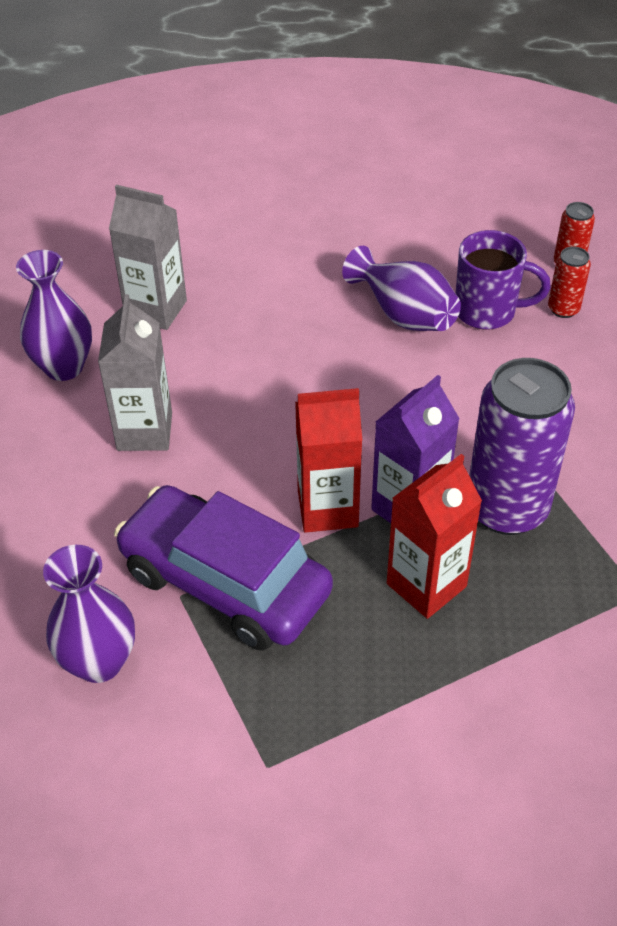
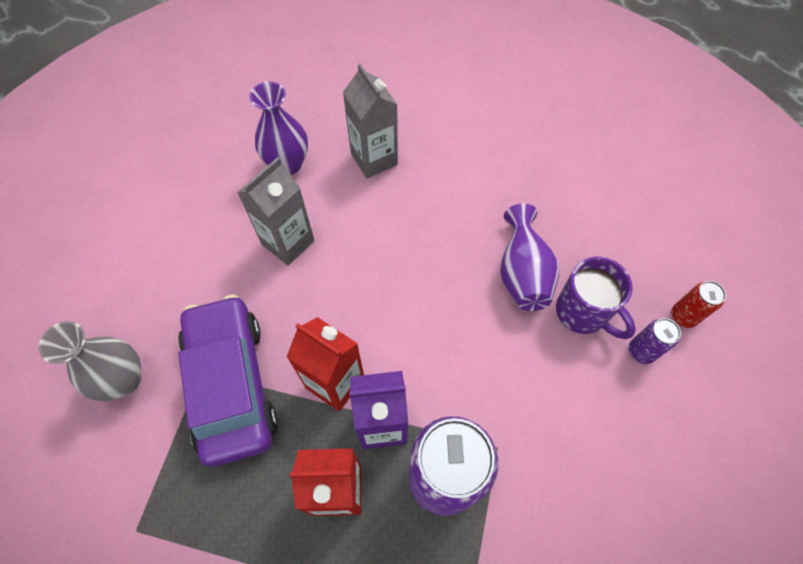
camera: 40 degrees right, 15 degrees up
(99, 662) = (124, 380): purple vase -> grey vase
(563, 309) = (641, 351): red can -> purple can

